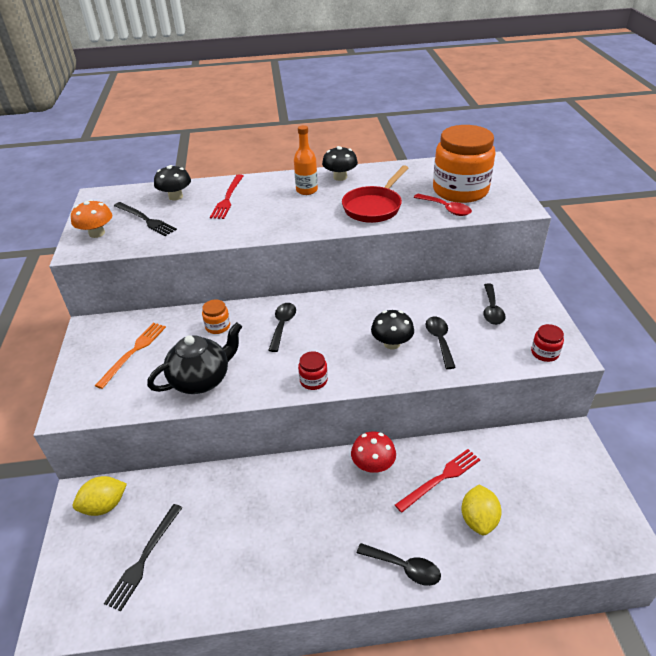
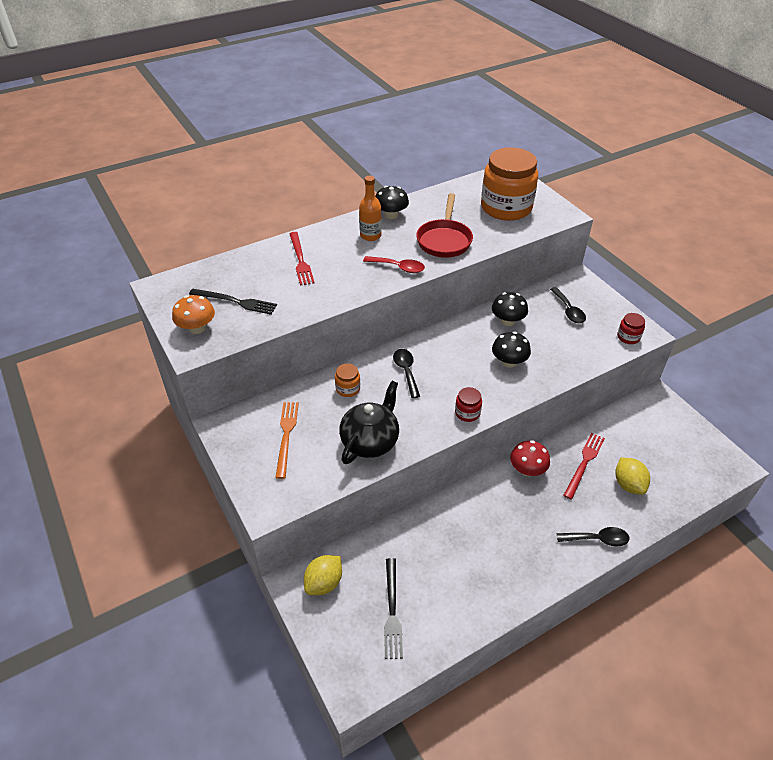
camera: 25 degrees left, 5 degrees up
(175, 196) = (245, 269): black mushroom -> black mushroom (507, 321)
(439, 340) = (544, 348): black spoon -> none
(446, 209) = (506, 229): red spoon -> red spoon (398, 267)

